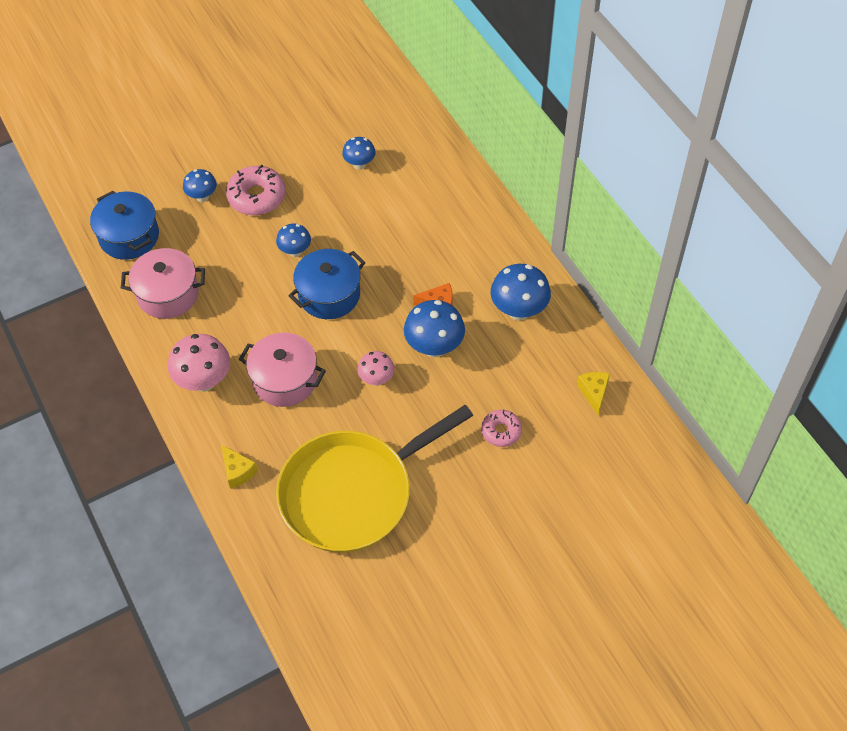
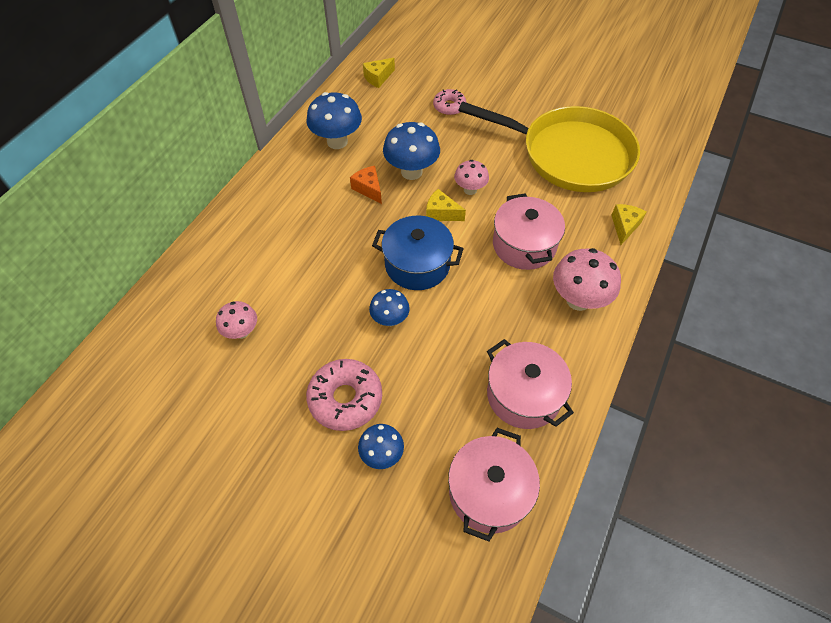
camera: 125 degrees left, 0 degrees up
(129, 236) = (489, 492): blue pot -> pink pot
(359, 164) = (241, 332): blue mushroom -> pink mushroom
(368, 342) = (441, 213): none -> yellow cheese

